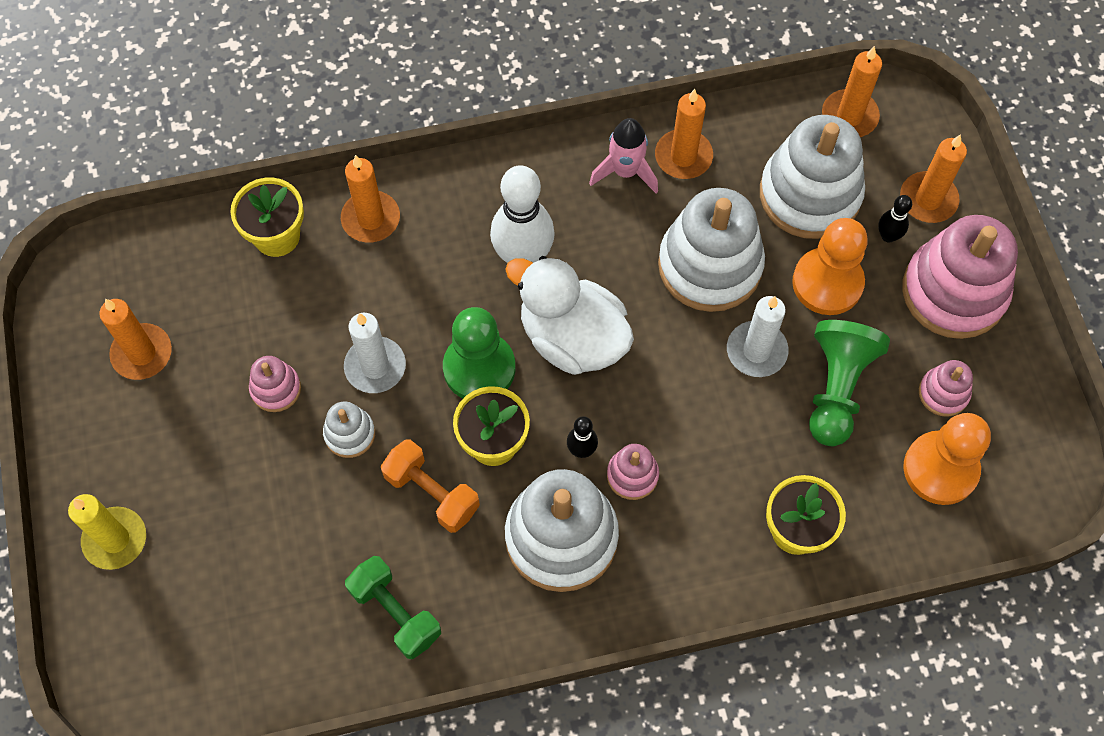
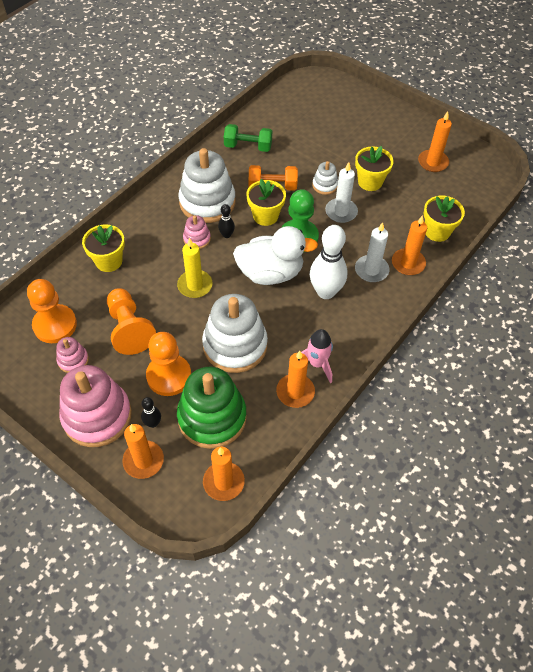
camera: 140 degrees right, 10 degrees down
(115, 539) = (369, 110): yellow candle -> yellow candle (195, 285)
(276, 389) = (370, 182): pink stacking toy -> yellow flower pot
(756, 351) = (181, 321): white candle -> white candle (371, 270)
(809, 194) = (212, 417): white stacking toy -> green stacking toy
(837, 388) = (129, 329): green pawn -> orange pawn

